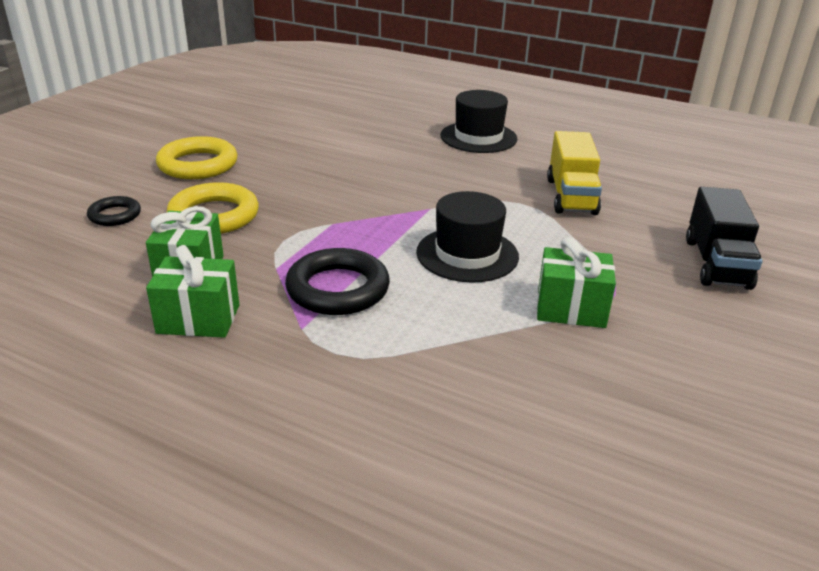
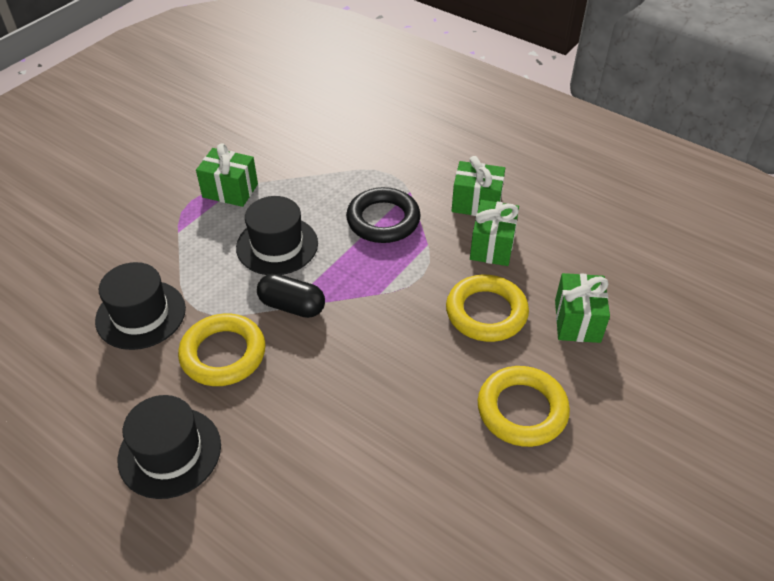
camera: 170 degrees left, 15 degrees up
(115, 215) = (577, 321): black ring -> green gift
(424, 209) = (292, 306): none -> black capsule
(472, 179) = (223, 354): none -> yellow ring
(571, 196) = (141, 314): yellow truck -> black hat
(716, 263) = (91, 220): black truck -> none

